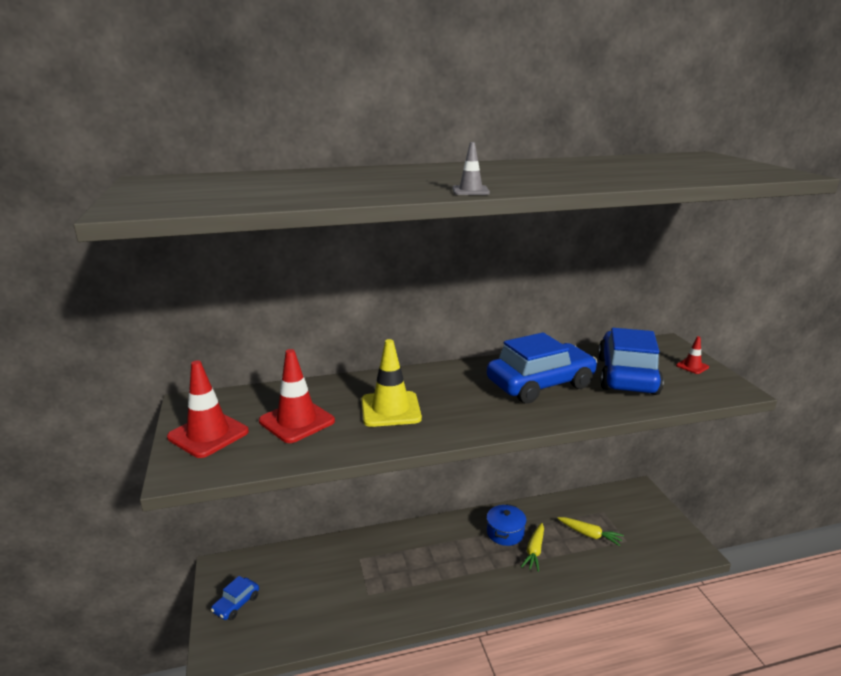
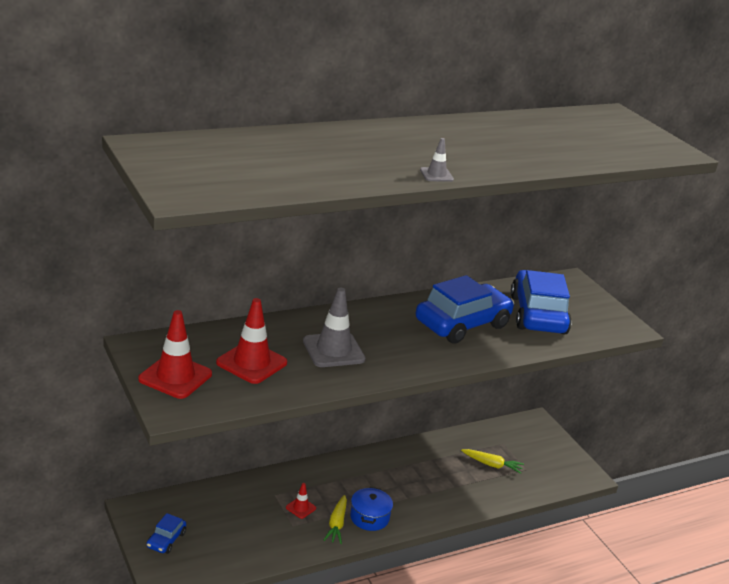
camera: 15 degrees left, 5 degrees up
(390, 409) = (333, 350): yellow traffic cone -> grey traffic cone
(505, 533) = (412, 466): blue pot -> blue pot (369, 517)
(534, 551) = (442, 481): yellow carrot -> yellow carrot (336, 524)
(692, 366) = (594, 305): red traffic cone -> red traffic cone (300, 508)

